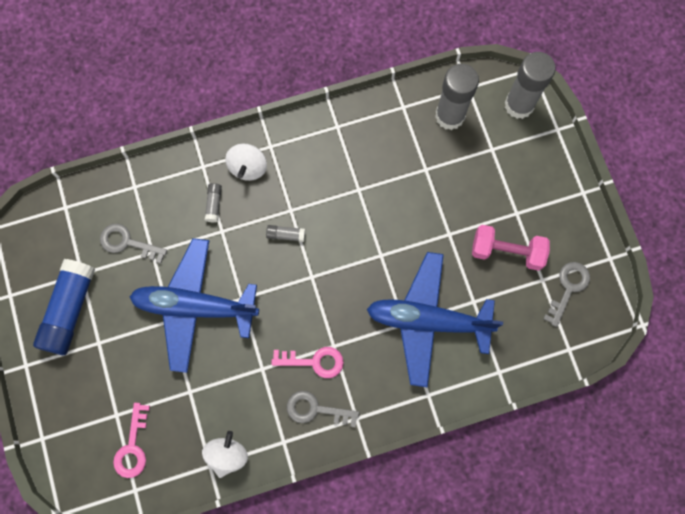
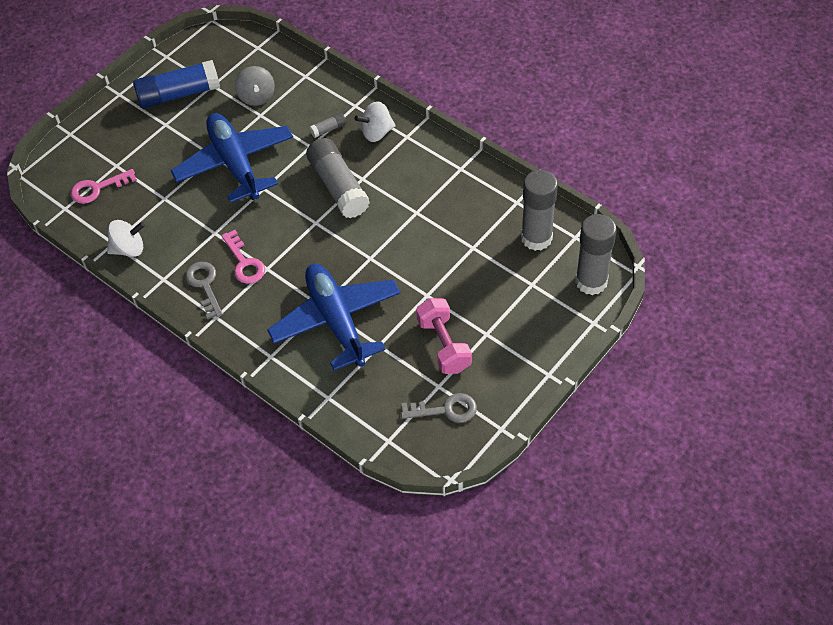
camera: 60 degrees right, 20 degrees down
(127, 243) = (257, 97): grey key -> grey spinning top
(286, 235) = (338, 187): grey glue stick -> grey glue stick, size x2.34

